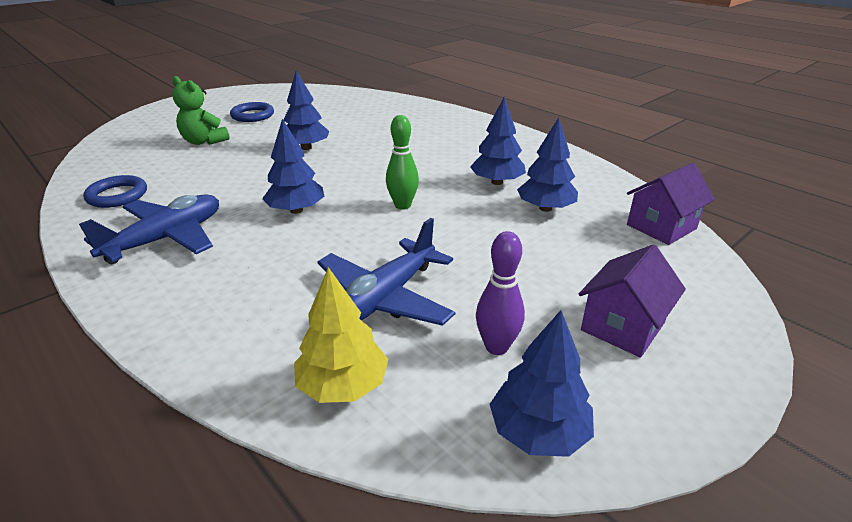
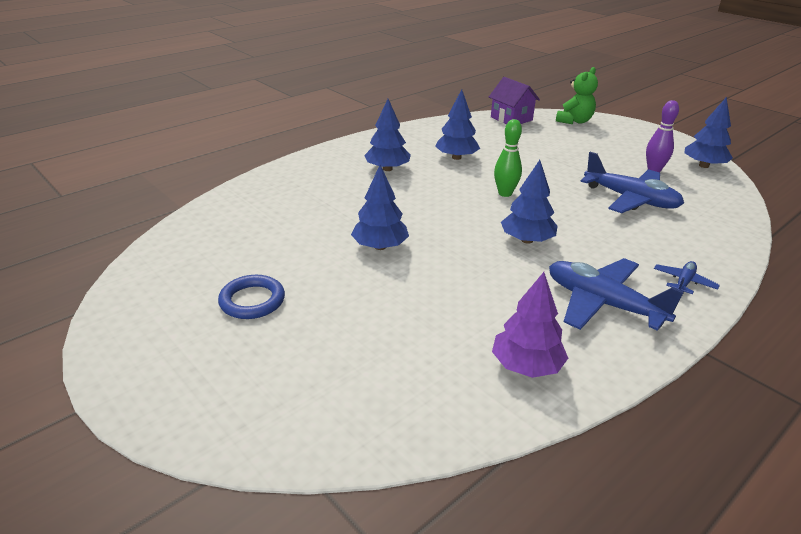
camera: 90 degrees left, 0 degrees up
(117, 195) = (526, 366): blue ring -> purple tree
(169, 299) = (683, 282): none -> blue plane
(204, 141) = (351, 329): green teddy bear -> green teddy bear (574, 121)
(343, 385) = (713, 210): yellow tree -> none
(545, 208) = (496, 145): blue tree -> blue tree (387, 169)
(622, 326) = (617, 141): purple house -> none

